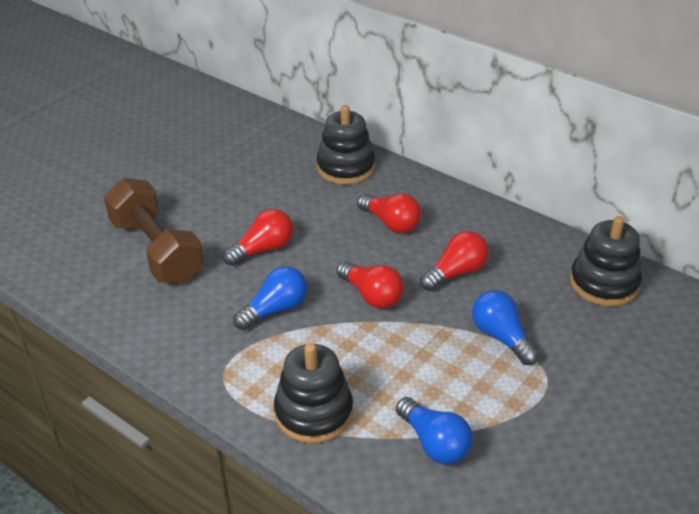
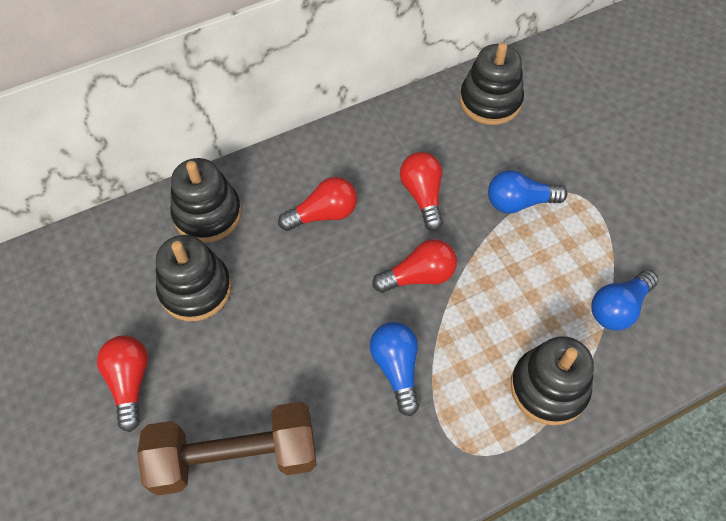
camera: 65 degrees left, 20 degrees up
(263, 249) = (297, 345): red light bulb -> red light bulb (130, 382)
(278, 185) = (195, 289): none -> black stacking toy
(434, 443) = (618, 308): blue light bulb -> blue light bulb turned 150 degrees clockwise

